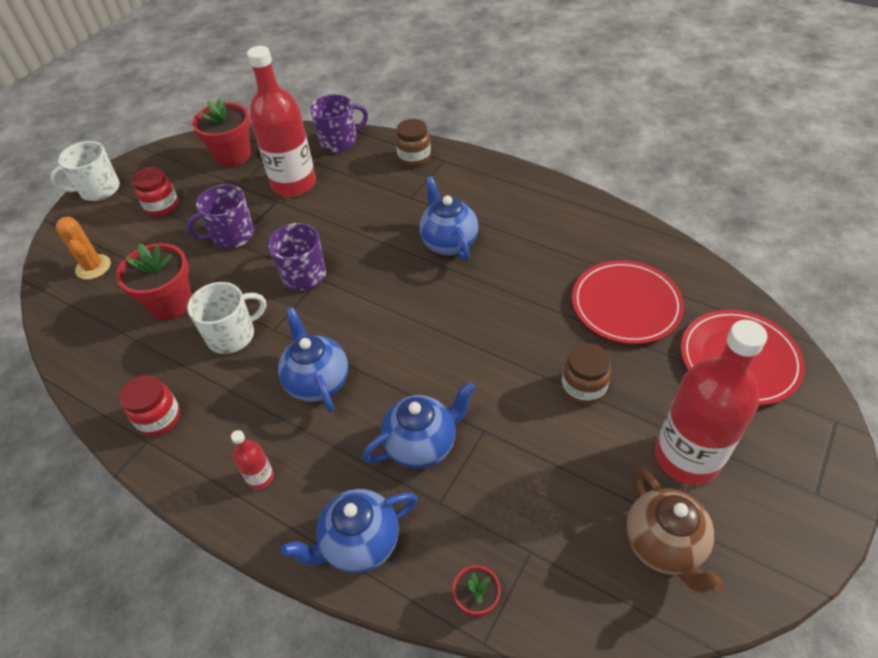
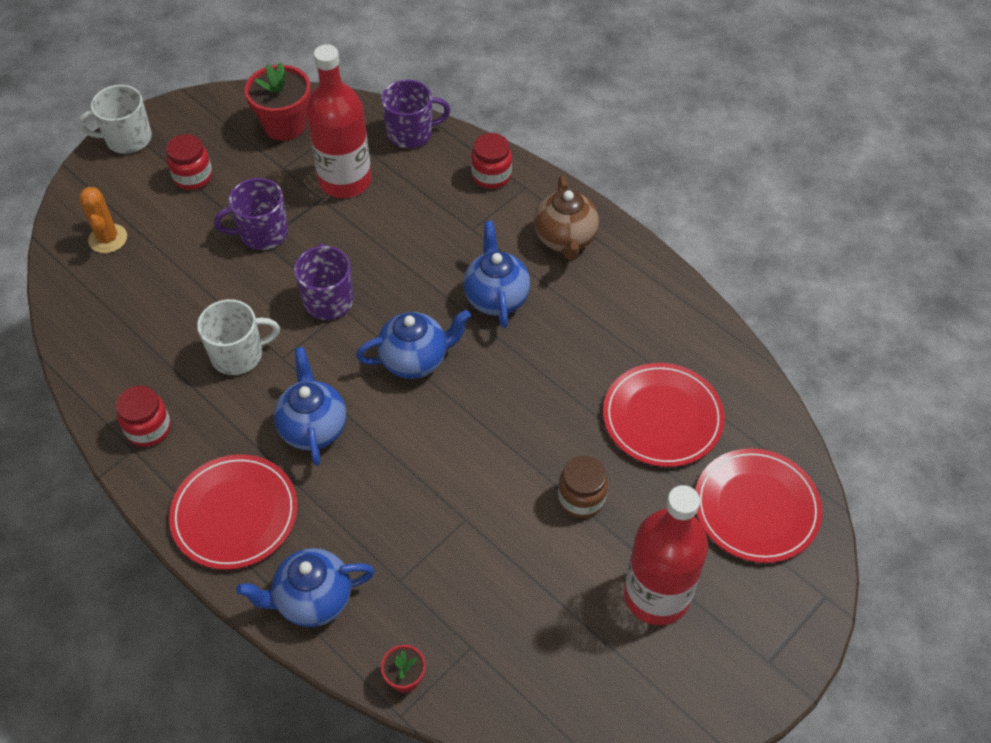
camera: 10 degrees right, 5 degrees up
(170, 303) = (182, 302): red flower pot -> none
(260, 478) = (235, 514): red bottle -> red plate
(414, 157) = (491, 176): brown jar -> red jar
(422, 444) = (399, 519): blue teapot -> blue teapot (415, 360)
(663, 545) = (598, 672): brown teapot -> brown teapot (565, 239)

